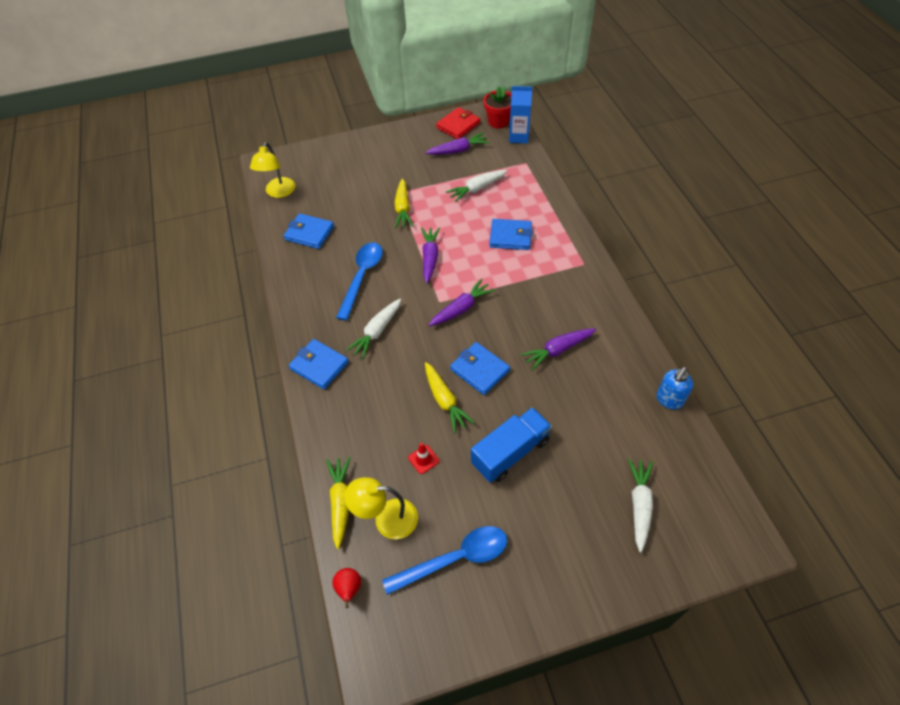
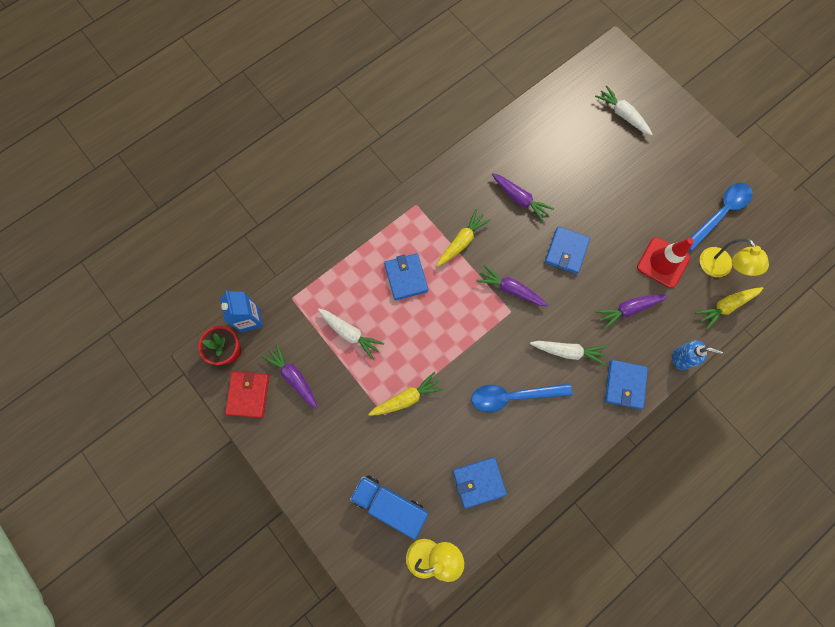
camera: 115 degrees left, 20 degrees up
(309, 233) = (479, 482): blue wallet -> blue wallet turned 75 degrees clockwise
(349, 589) = (776, 271): red pear -> none
(423, 459) = (662, 262): red traffic cone -> red traffic cone, size x2.14
(430, 257) = (462, 342): purple carrot -> purple carrot (628, 309)
(445, 401) = (607, 267): yellow carrot -> yellow carrot (462, 241)
(455, 559) = (720, 213): blue spoon -> blue spoon turned 90 degrees clockwise
(458, 125) = (248, 395): red wallet -> red wallet turned 75 degrees clockwise
(510, 452) = (626, 205): blue truck -> blue truck (390, 504)
(639, 505) = (622, 114): white carrot -> white carrot turned 60 degrees clockwise
(669, 400) = (530, 113): blue soap dispenser -> blue soap dispenser (681, 358)

